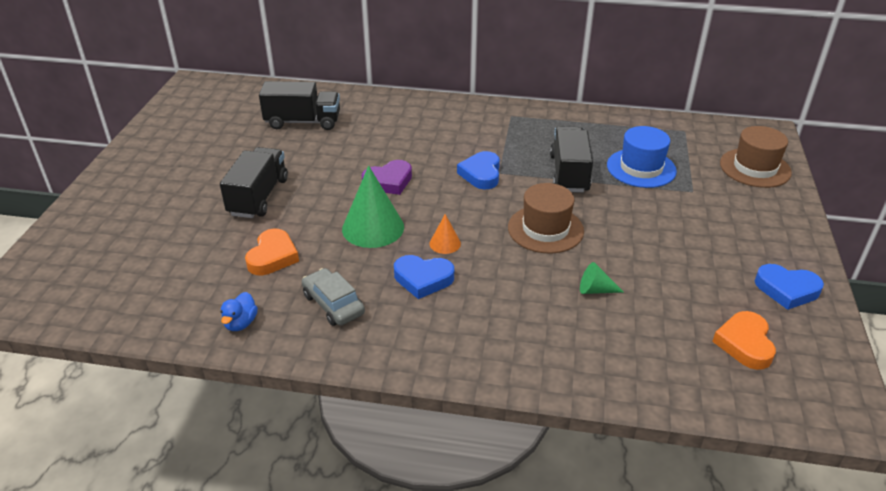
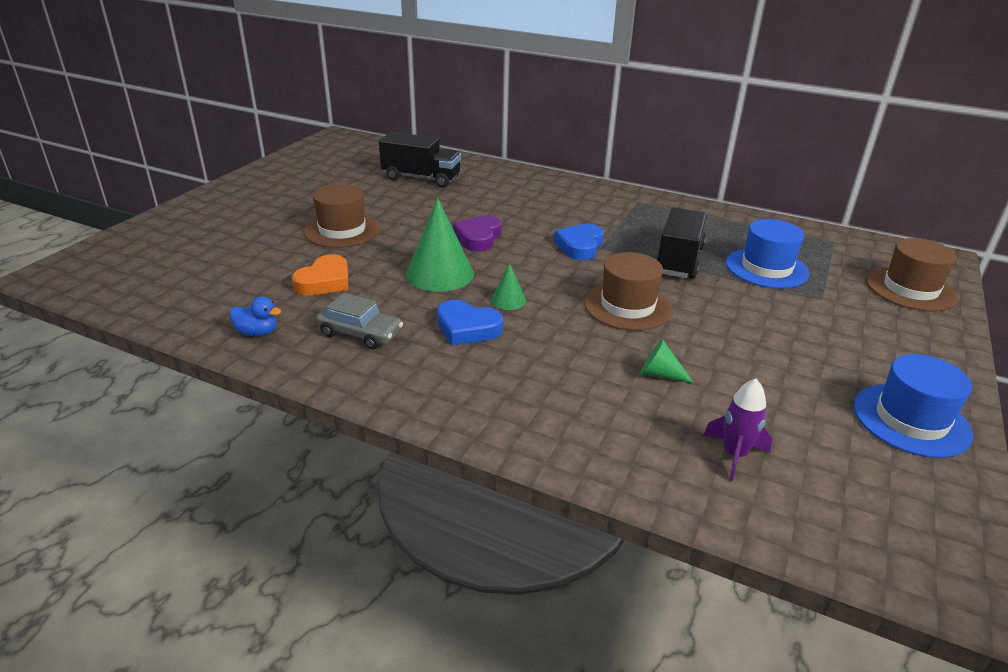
camera: 15 degrees right, 5 degrees down
(241, 323) = (257, 332): blue duck -> blue duck turned 105 degrees counterclockwise
(258, 197) = (342, 230): black truck -> brown hat
(333, 304) = (360, 333): grey car -> grey car turned 135 degrees clockwise
(388, 181) = (478, 238): purple heart -> purple heart turned 120 degrees clockwise
(445, 243) = (508, 300): orange cone -> green cone
(675, 349) = (734, 455): none -> purple rocket
(744, 344) = (831, 468): orange heart -> none
(786, 290) = (911, 420): blue heart -> blue hat

